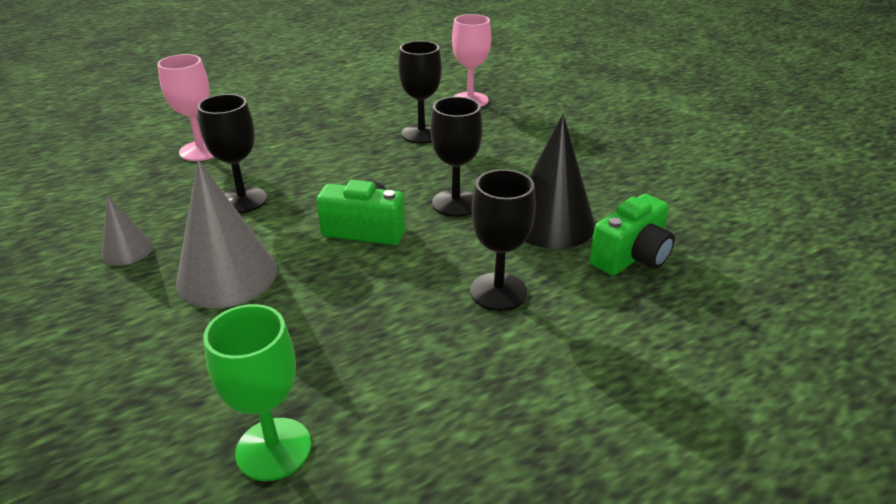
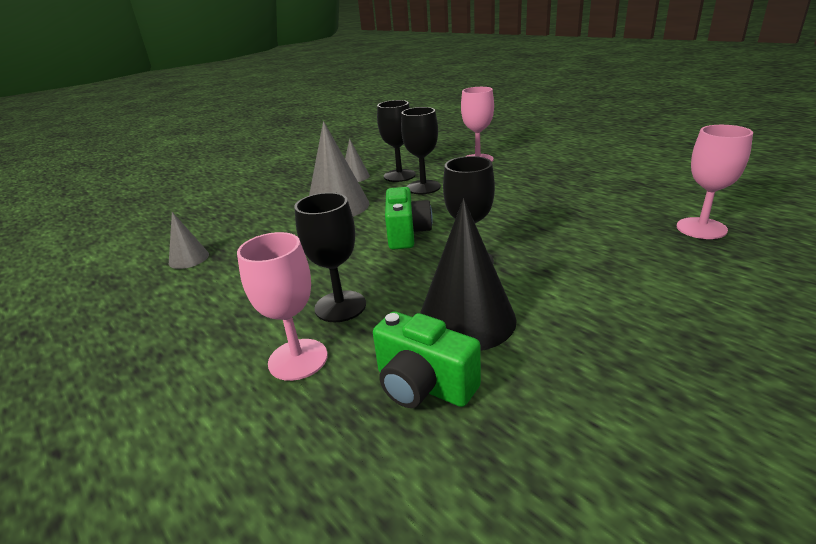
camera: 80 degrees right, 5 degrees down
(273, 449) = (189, 258): green goblet -> grey cone
(421, 134) = (588, 221): black goblet -> black goblet (399, 175)
(581, 325) = (298, 359): none -> pink goblet

